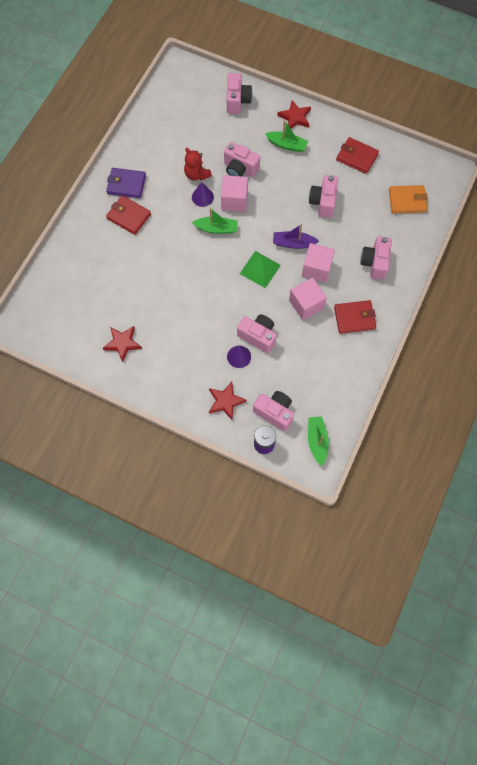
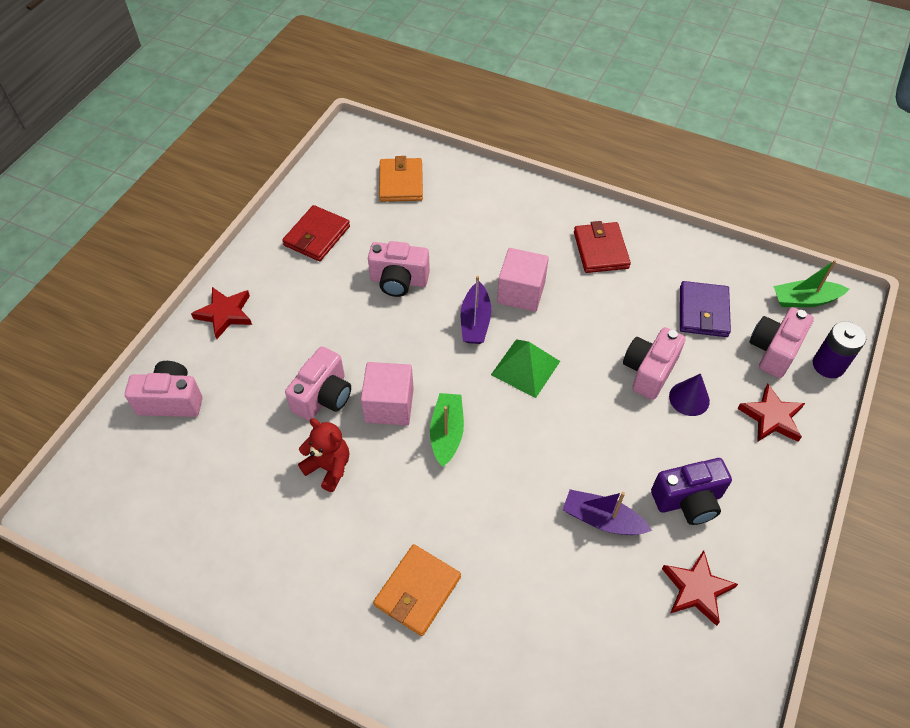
camera: 90 degrees left, 15 degrees down
(126, 184) = (341, 599): purple wallet -> purple wallet (703, 312)
(129, 216) = (417, 591): red wallet -> orange wallet
(163, 302) = (602, 519): none -> purple boat
(172, 346) = (688, 500): none -> purple camera
(197, 174) = (329, 467): red teddy bear -> red teddy bear turned 105 degrees counterclockwise
(202, 197) = (379, 457): purple cone -> none
(287, 145) = (281, 326): green boat -> none
(306, 304) = (584, 307): pink cube -> none
(375, 263) = (507, 223): pink camera -> none

